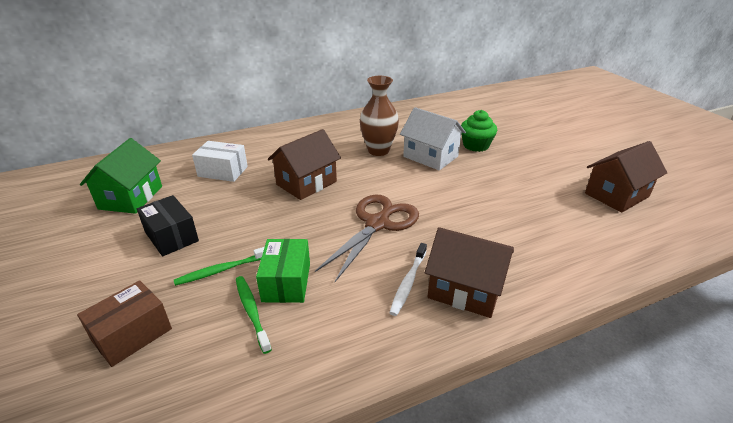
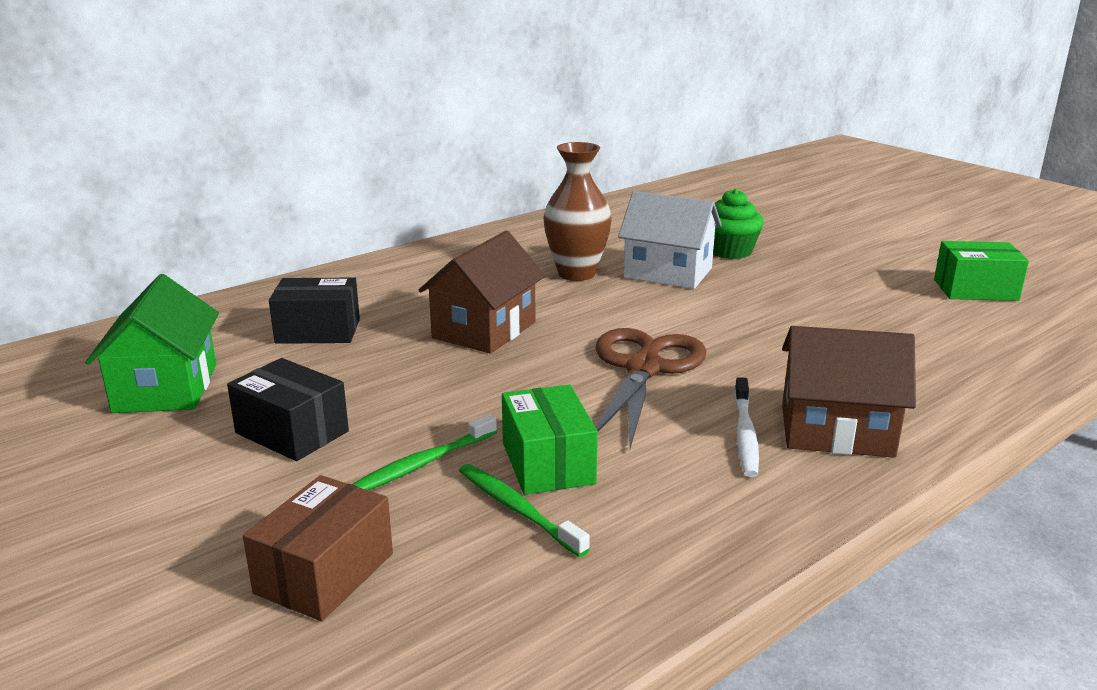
camera: 15 degrees left, 10 degrees down
(223, 171) = (318, 331): white box -> black box
(616, 195) = (975, 290): brown house -> green box

